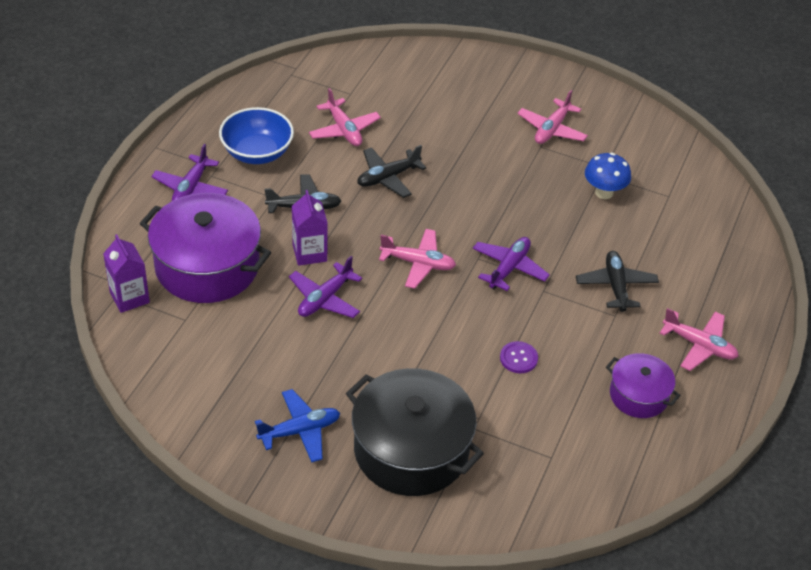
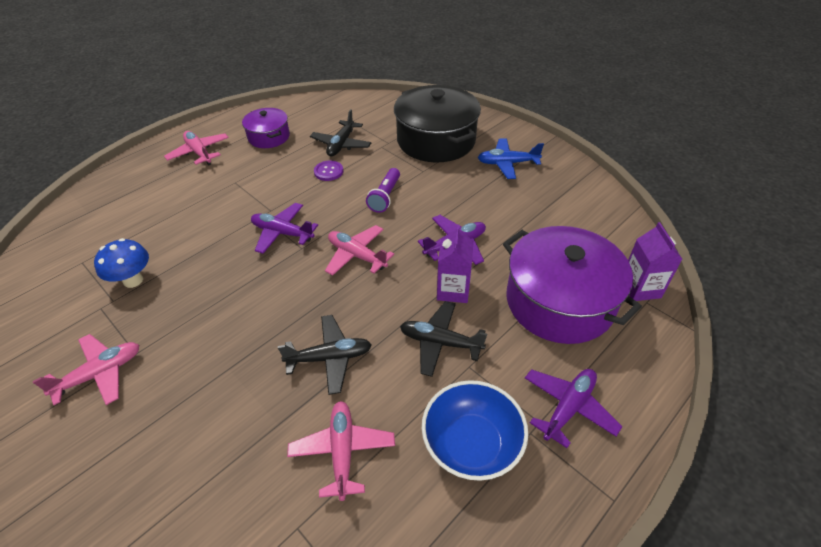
camera: 155 degrees left, 0 degrees up
(429, 339) = (385, 196): none -> purple flashlight
(509, 268) = (282, 233): purple plane -> purple plane turned 60 degrees clockwise
(616, 286) = (212, 200): black plane -> black plane (341, 144)

